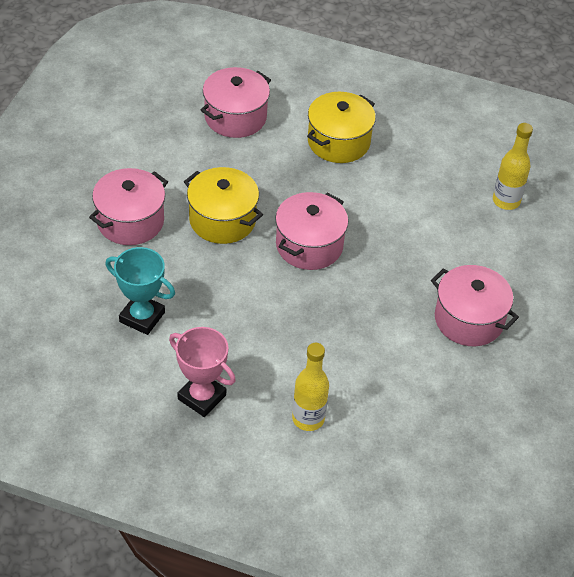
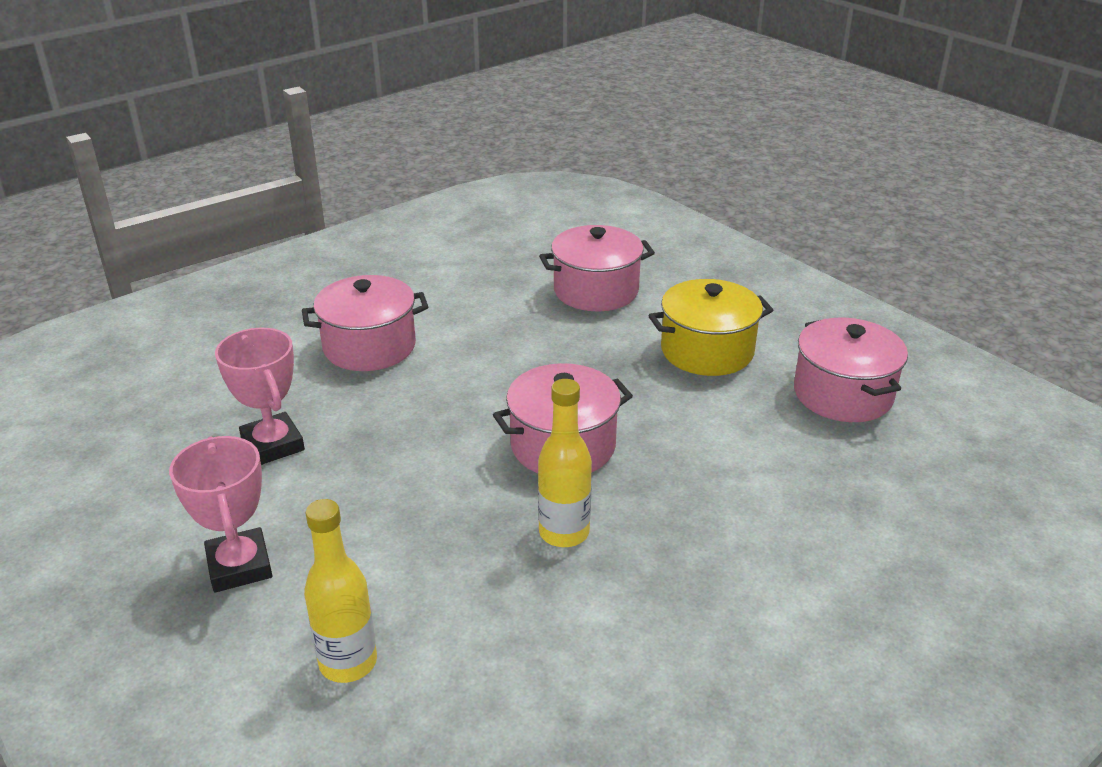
camera: 35 degrees right, 15 degrees down
(142, 317) = (273, 445): turquoise trophy -> pink trophy
(222, 220) = (478, 381): yellow pot -> none
(469, 319) = (726, 632): pink pot -> pink pot (843, 394)
(506, 201) = (912, 495): yellow bottle -> yellow bottle (564, 532)

